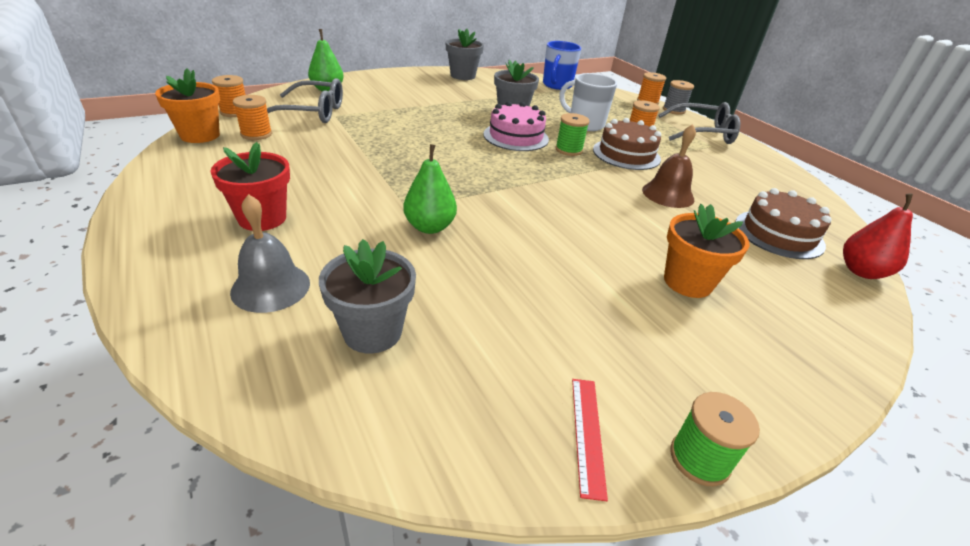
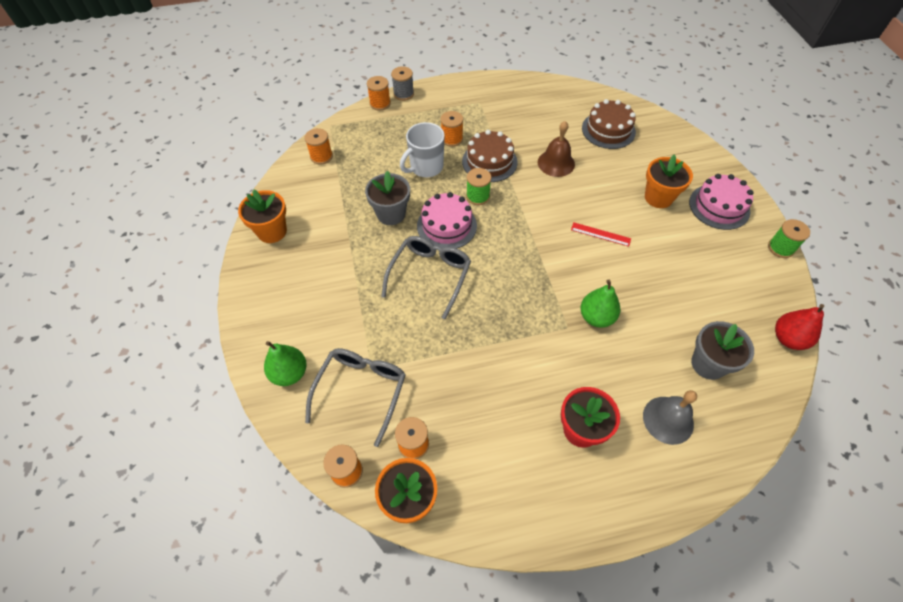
camera: 70 degrees left, 20 degrees up
(463, 76) = (272, 231): grey flower pot -> orange flower pot
(557, 85) = (321, 156): blue mug -> orange spool
(588, 434) = (771, 283): red ruler -> red ruler (600, 234)
(702, 133) = (455, 97): grey glasses -> grey glasses (430, 276)
(733, 357) = (719, 206): none -> pink cake
(861, 271) = (647, 115): red pear -> red pear (788, 338)

